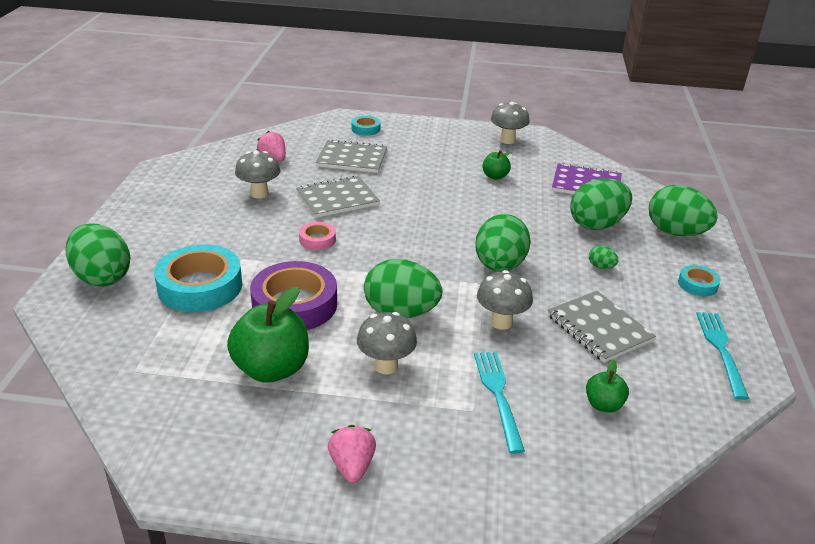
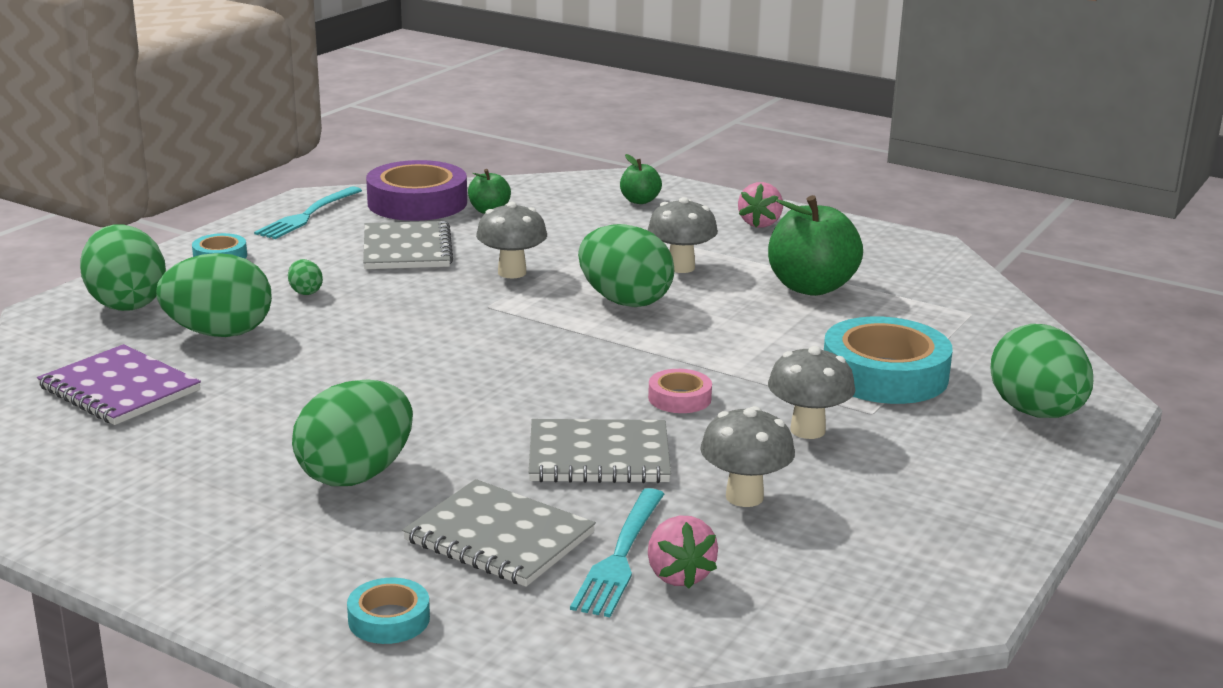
camera: 155 degrees left, 10 degrees down
(294, 304) = (757, 332): purple tape -> purple tape (417, 203)
(495, 176) = (256, 436): green apple -> green apple (639, 201)
(497, 395) = (583, 232): turquoise fork -> turquoise fork (620, 557)
(499, 266) = (441, 317): green egg -> green egg (356, 475)
(507, 140) = (102, 508): grey mushroom -> grey mushroom (807, 430)

